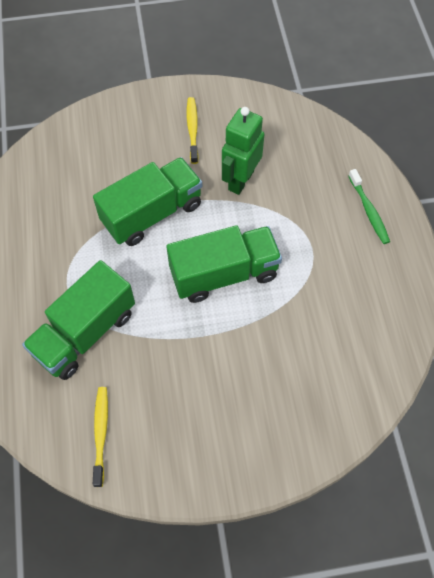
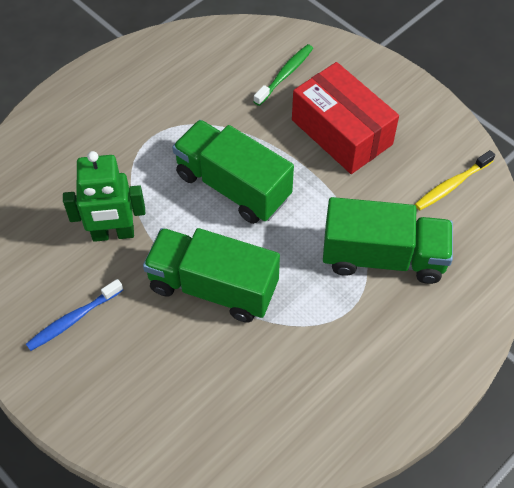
camera: 125 degrees left, 5 degrees down
(192, 129) = (73, 319): yellow toothbrush -> blue toothbrush
(216, 386) = (341, 132): none -> red box
(368, 211) = (77, 114): green toothbrush -> green toothbrush (285, 75)

